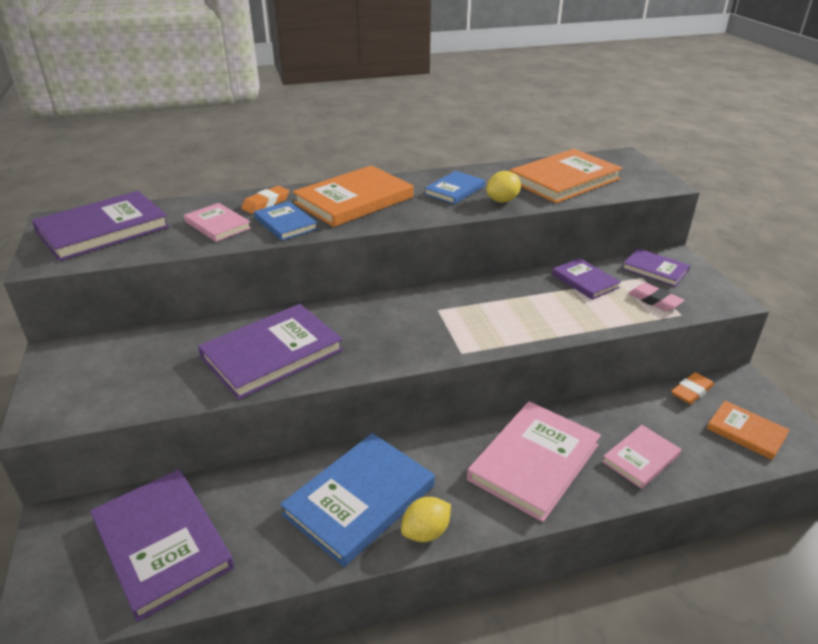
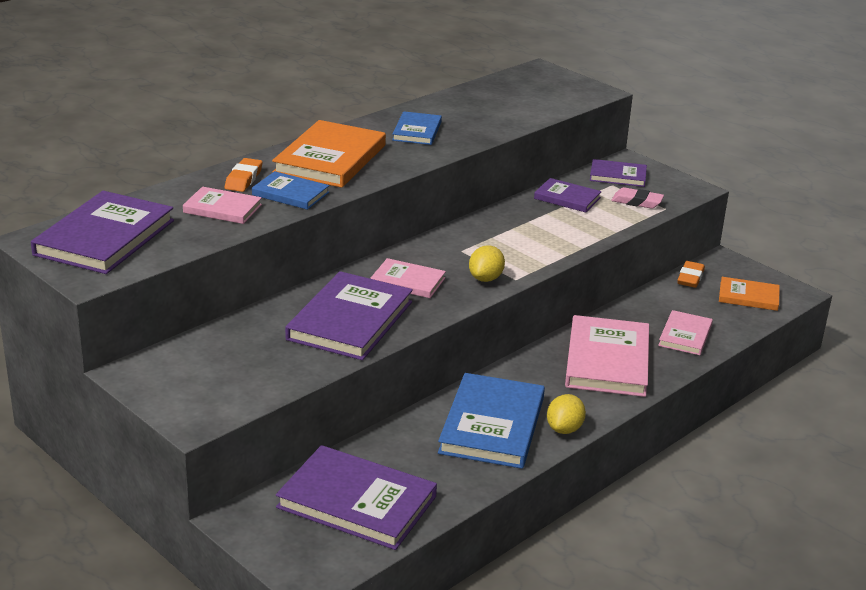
camera: 30 degrees left, 5 degrees down
(360, 328) = (408, 281): none -> pink book
(502, 200) = (472, 133): yellow lemon -> yellow lemon (485, 278)
(564, 180) = (508, 103): orange book -> none

